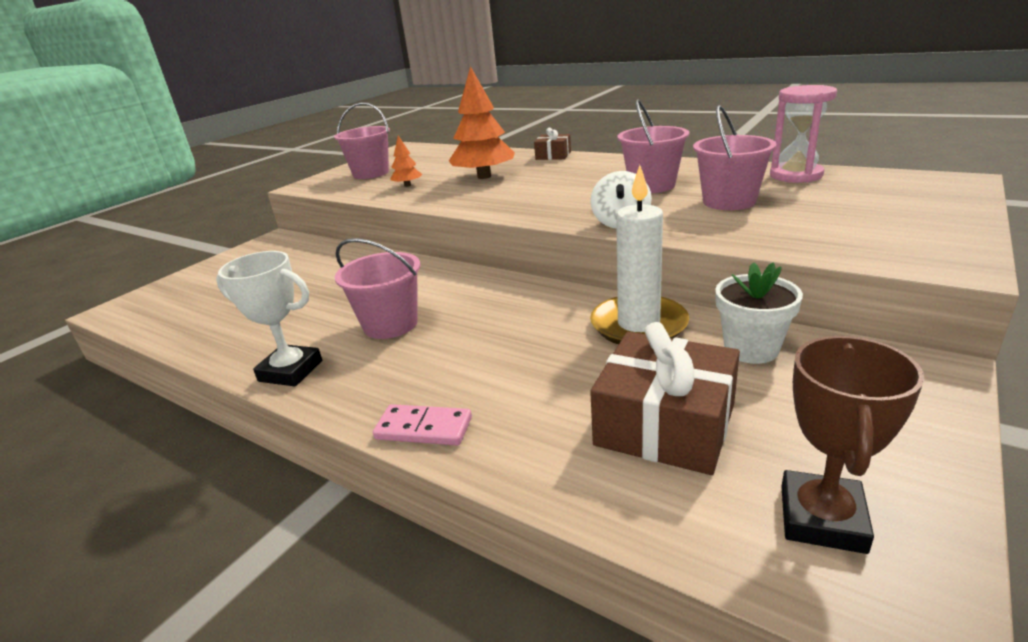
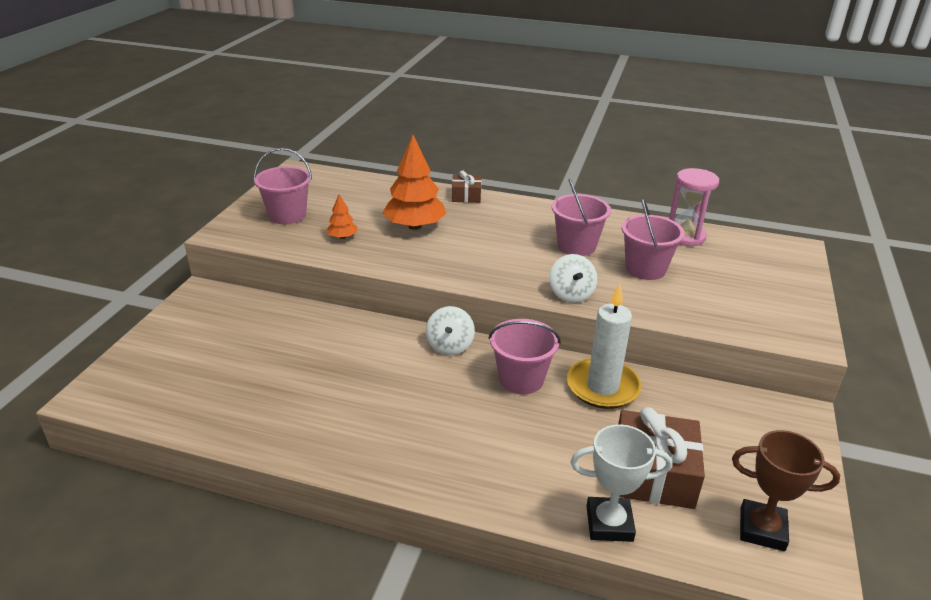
camera: 20 degrees left, 5 degrees up
(291, 371) = (340, 454): white trophy -> white trophy (609, 523)
(390, 324) = (399, 398): pink bucket -> pink bucket (521, 379)
(423, 428) = (487, 496): pink domino -> none
(477, 282) = (450, 346): none -> white spinning top
(751, 349) = (687, 405): white flower pot -> none
(822, 518) = (762, 529): brown trophy -> brown trophy turned 75 degrees counterclockwise

